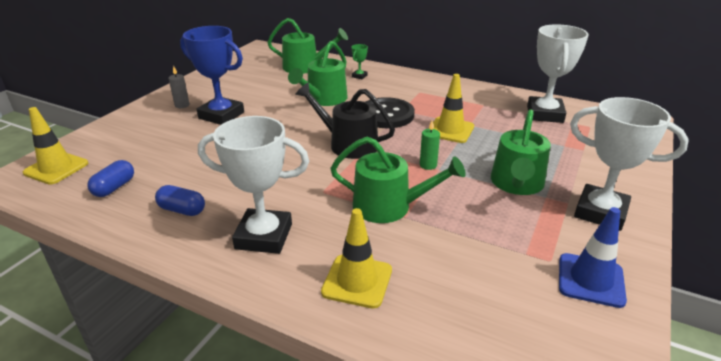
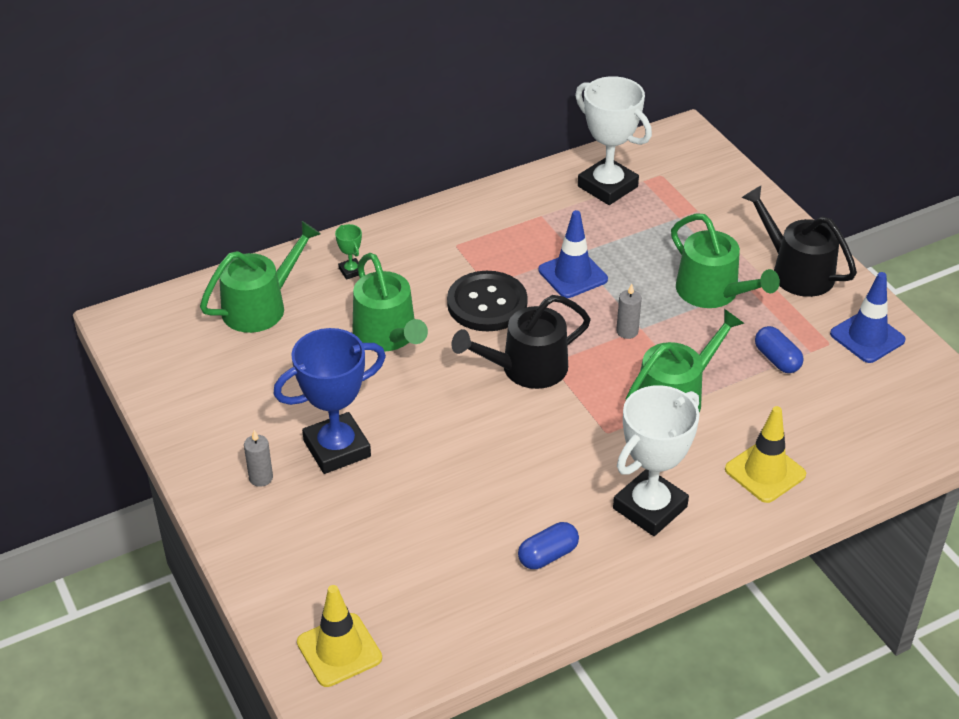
camera: 55 degrees left, 10 degrees up
(114, 187) = (444, 602): blue capsule -> blue capsule (777, 359)
(428, 165) = (627, 331): green candle -> grey candle
(450, 130) = (572, 275): yellow traffic cone -> blue traffic cone
(600, 212) = (796, 271): white trophy -> black watering can

